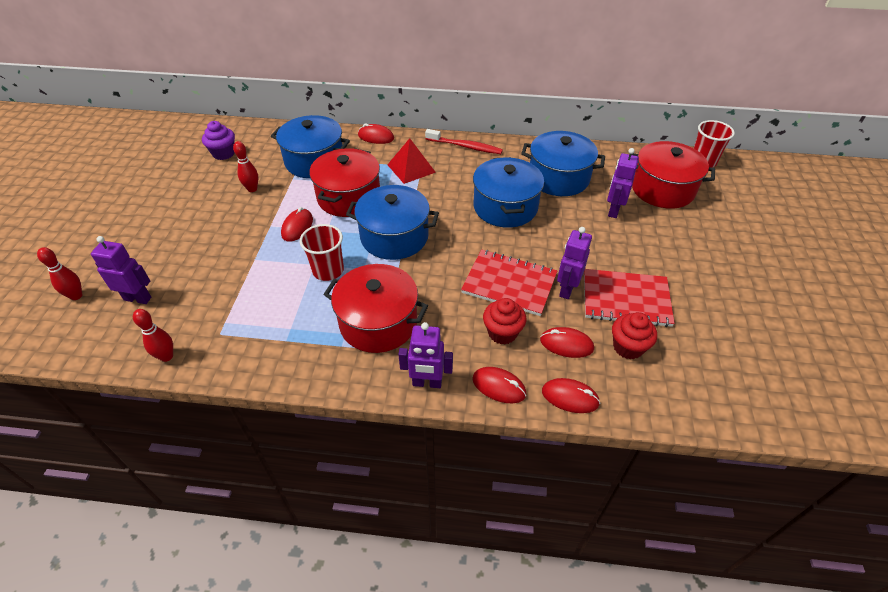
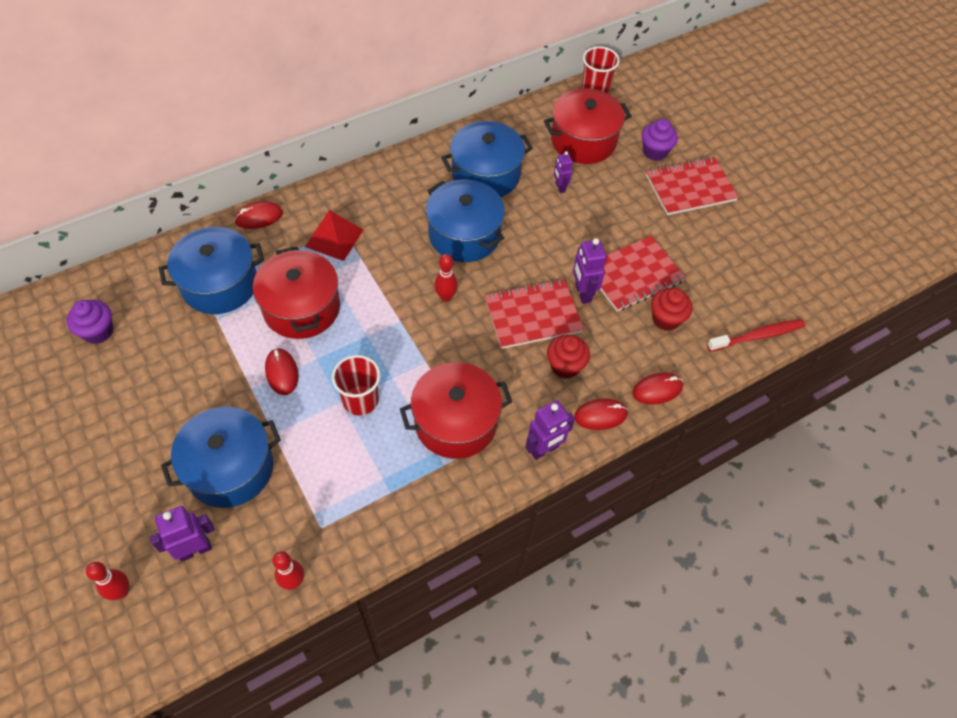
camera: 40 degrees left, 10 degrees up
(252, 189) = (184, 357): red bowling pin -> red bowling pin (446, 297)
(394, 237) = (390, 327): blue pot -> blue pot (230, 468)
(465, 146) = (366, 182): red toothbrush -> red toothbrush (757, 336)
(566, 344) = (621, 345): red mouse -> none
(613, 210) = (560, 187): purple robot -> purple robot, size x0.63
(725, 222) = (655, 152): none -> purple cupcake
(739, 262) = (690, 188): none -> red notebook

